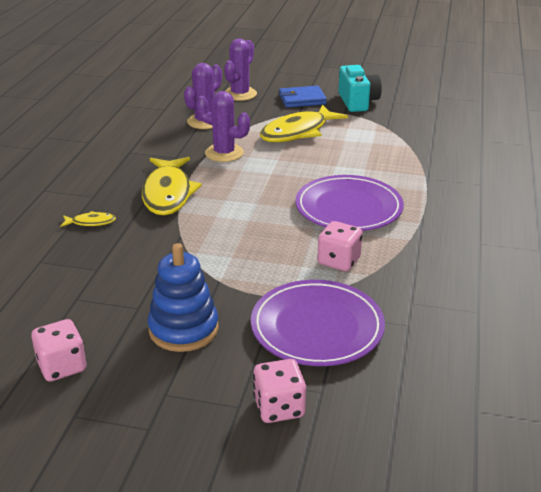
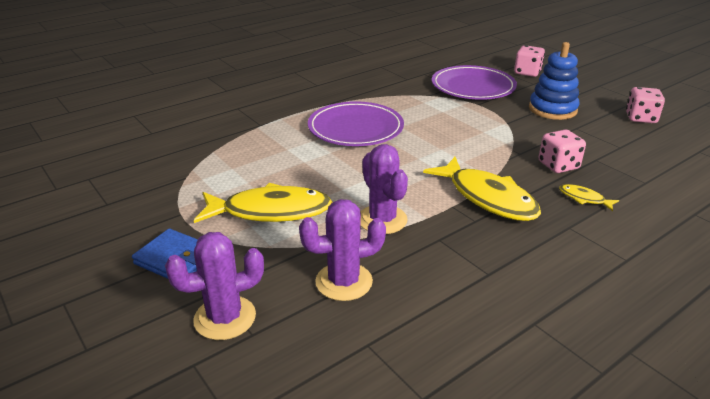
camera: 140 degrees left, 0 degrees up
(168, 193) = (487, 198): yellow fish -> yellow fish turned 105 degrees clockwise
(338, 261) = (415, 105): pink dice -> pink dice (558, 165)
(357, 102) = (135, 222): turquoise camera -> none

